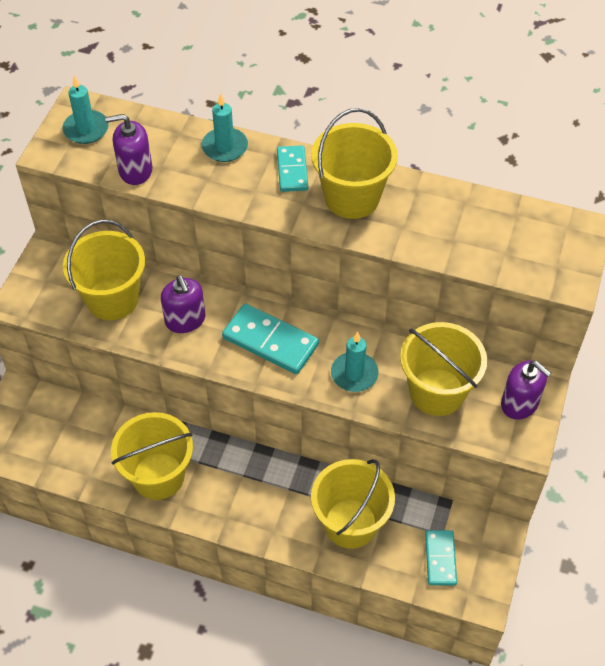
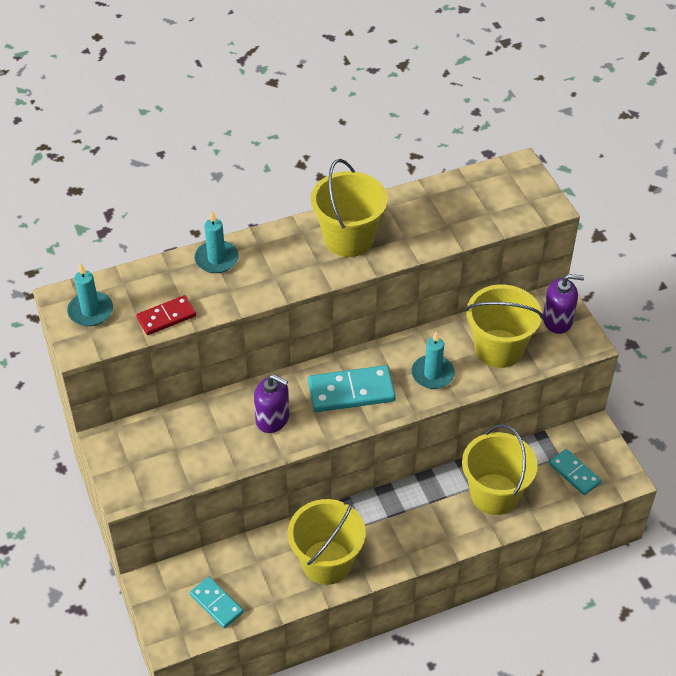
camera: 40 degrees left, 5 degrees down
(112, 299) = (199, 441): yellow bucket -> none
(135, 170) = (166, 317): purple soap dispenser -> red domino
(292, 170) = (286, 245): turquoise domino -> turquoise domino (216, 603)

